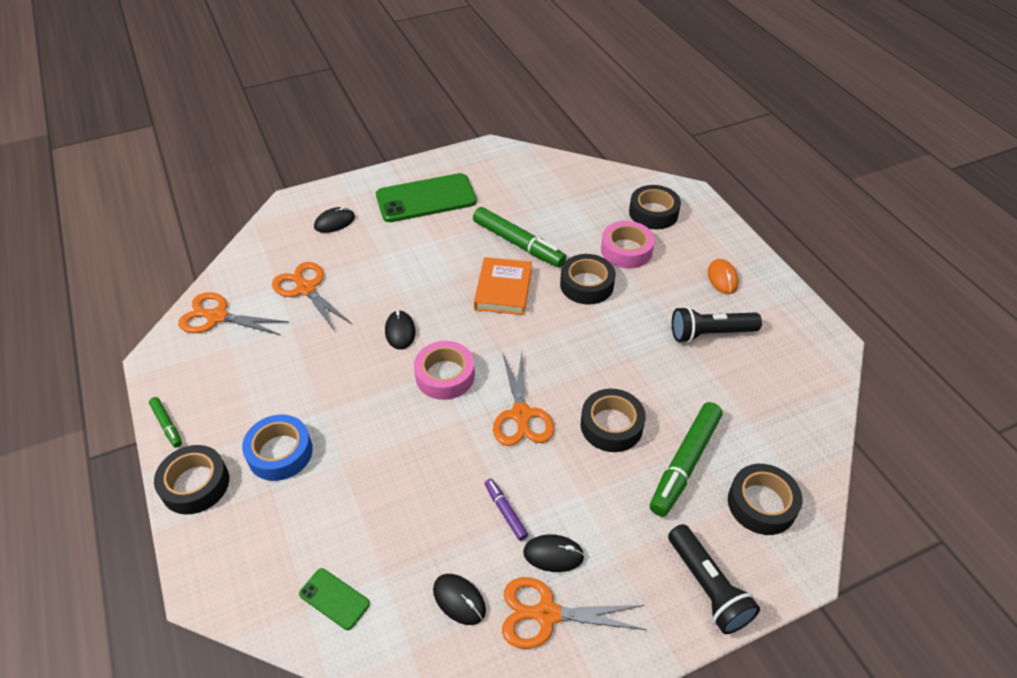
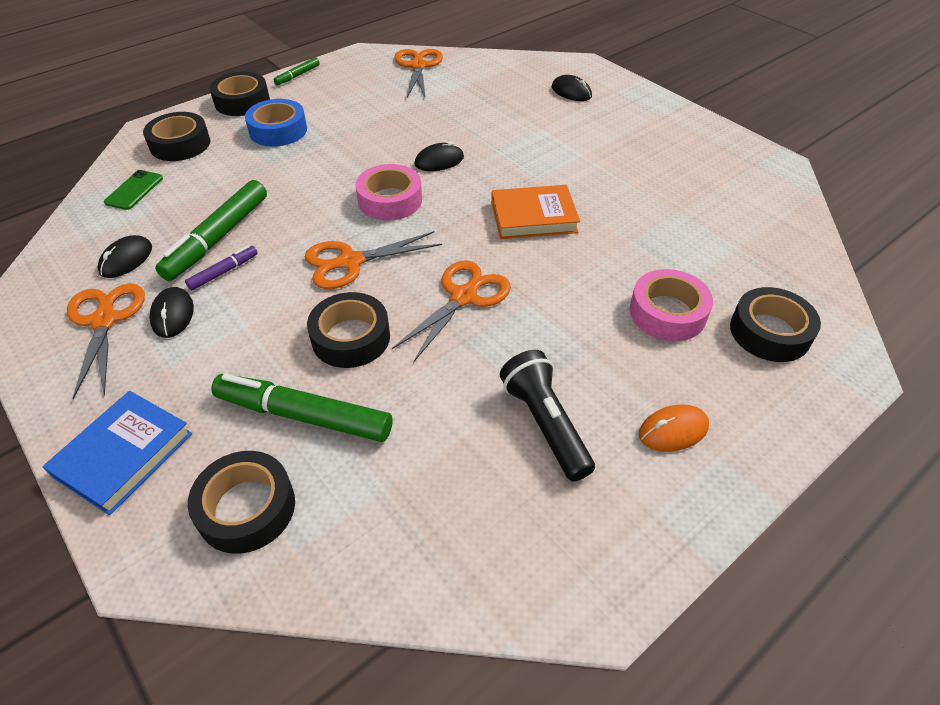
camera: 75 degrees right, 0 degrees up
(306, 289) = (471, 98): orange scissors -> orange scissors (464, 297)
(426, 198) = (648, 136): green phone -> none
(518, 243) = (618, 215): green marker -> green marker (218, 238)
(586, 285) = (578, 283): black tape -> black tape (180, 144)
(707, 587) = (123, 455): black flashlight -> blue book

